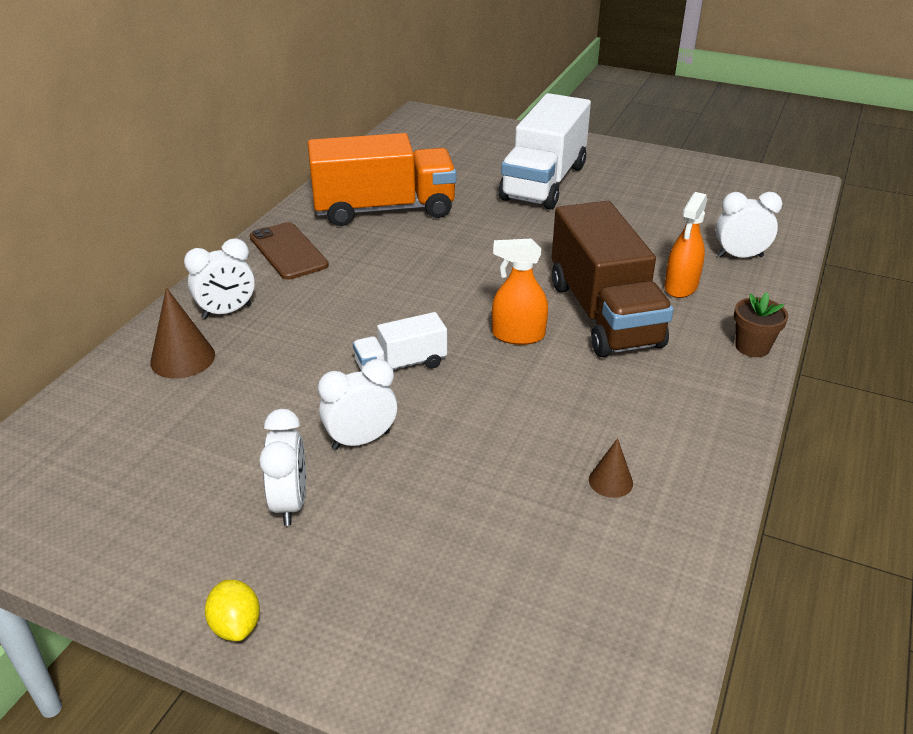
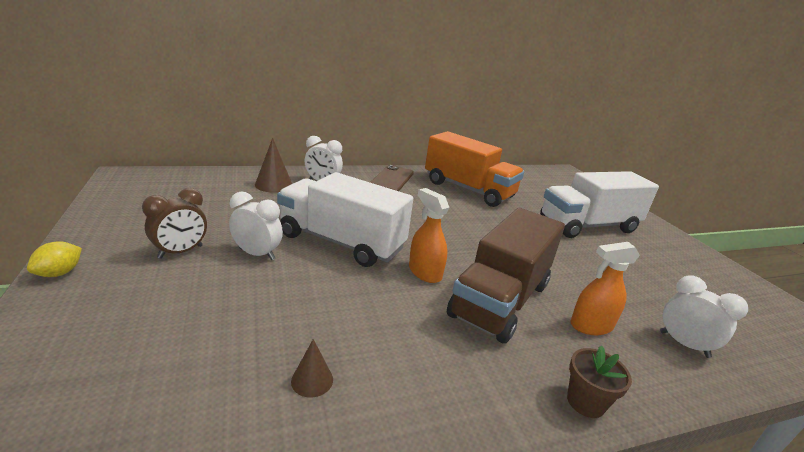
camera: 45 degrees right, 10 degrees down
(290, 503) = (180, 252): white clock -> brown clock
(401, 365) = (341, 242): white truck -> white truck, size x2.01

